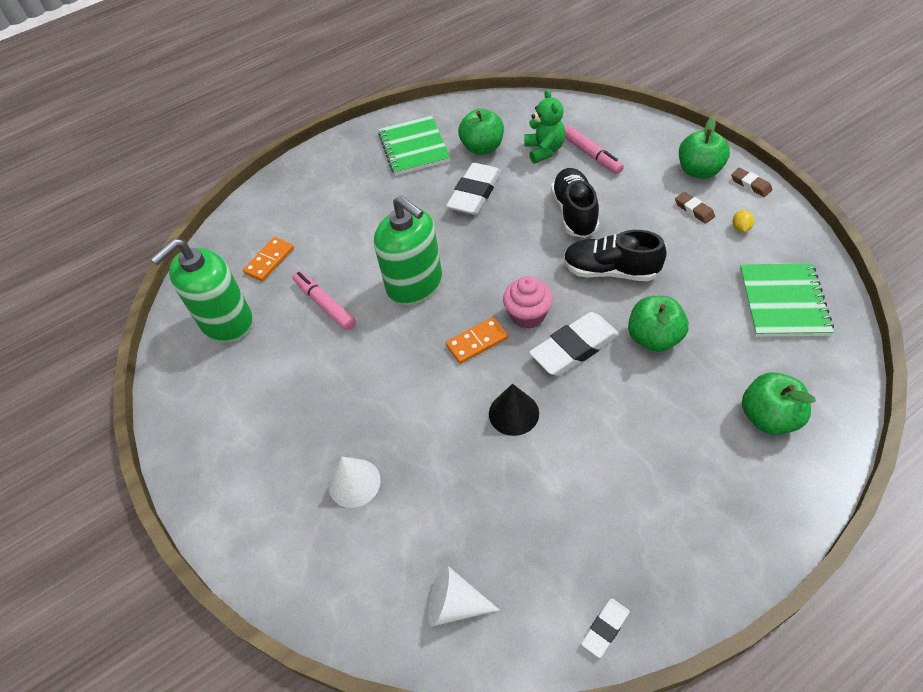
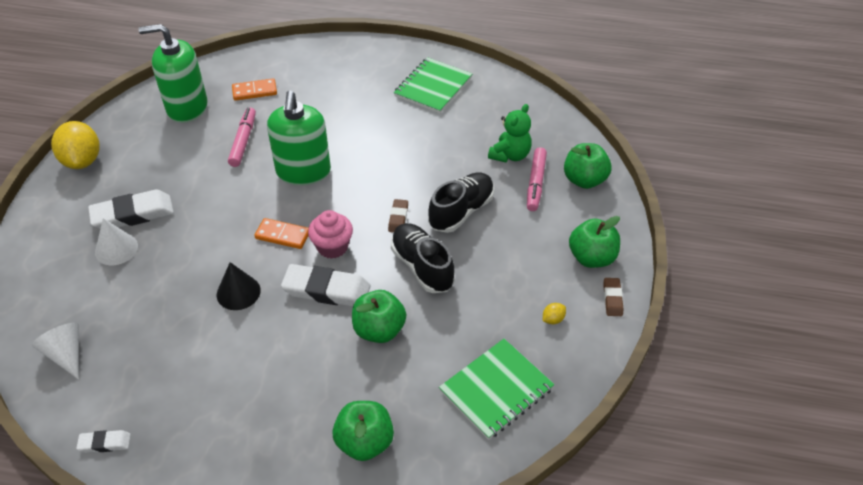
camera: 40 degrees right, 5 degrees down
(194, 447) = (82, 161): none -> yellow lemon
(474, 193) = (422, 146): white eraser -> white eraser (133, 214)
(482, 148) = (473, 121): green apple -> green apple (584, 180)
(694, 210) = (542, 279): brown eraser -> brown eraser (398, 218)

